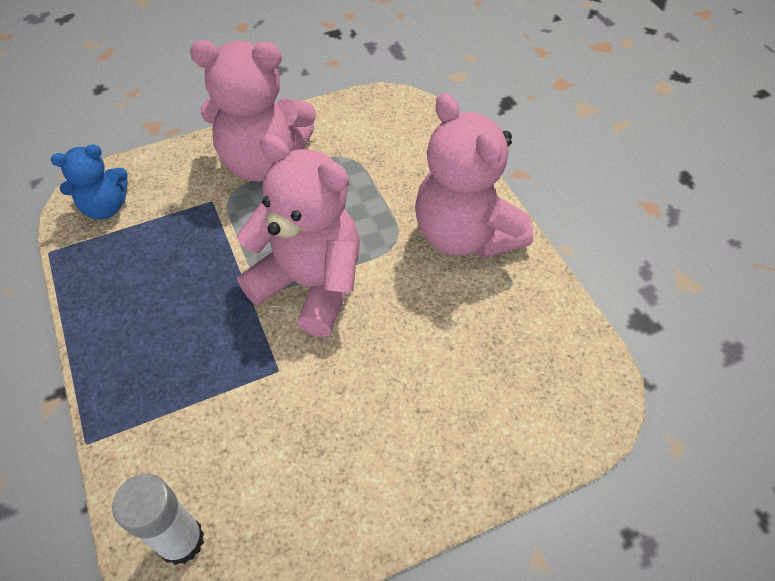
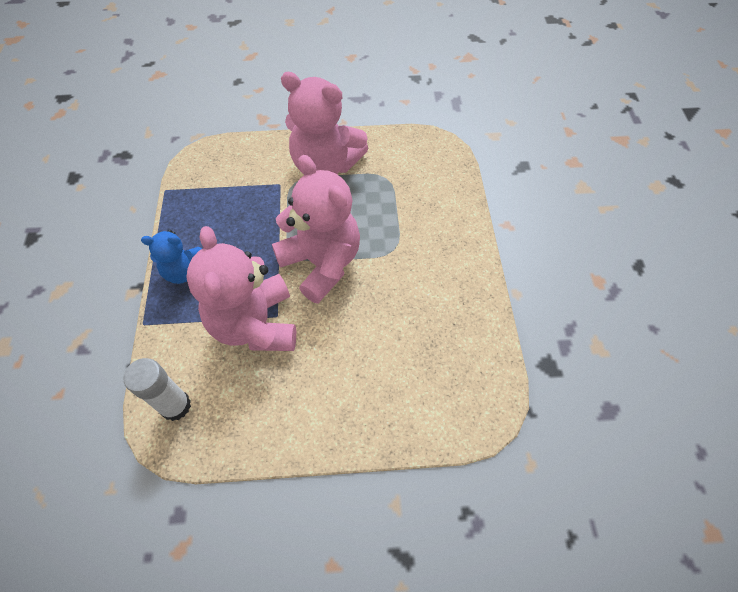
camera: 20 degrees right, 5 degrees up
(105, 207) = (210, 169): blue teddy bear -> blue teddy bear (183, 271)
(465, 235) = (444, 260): pink teddy bear -> pink teddy bear (255, 324)

